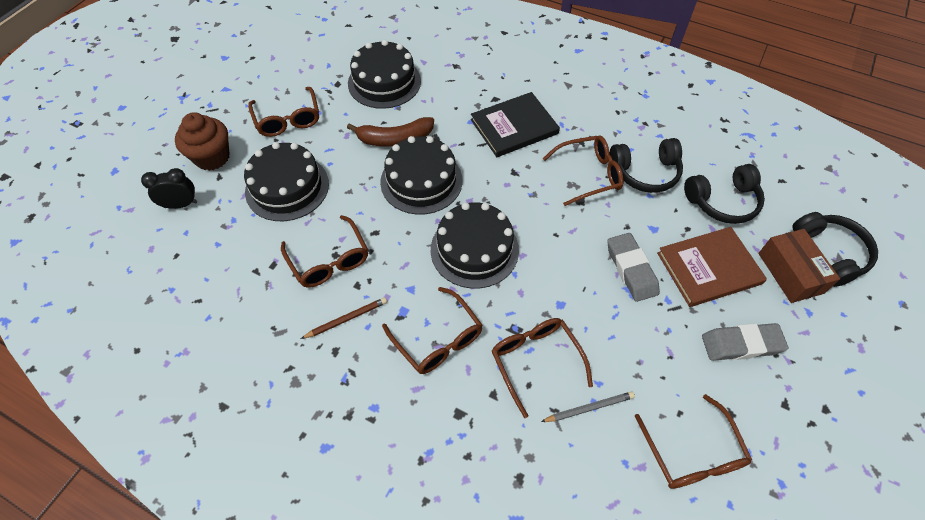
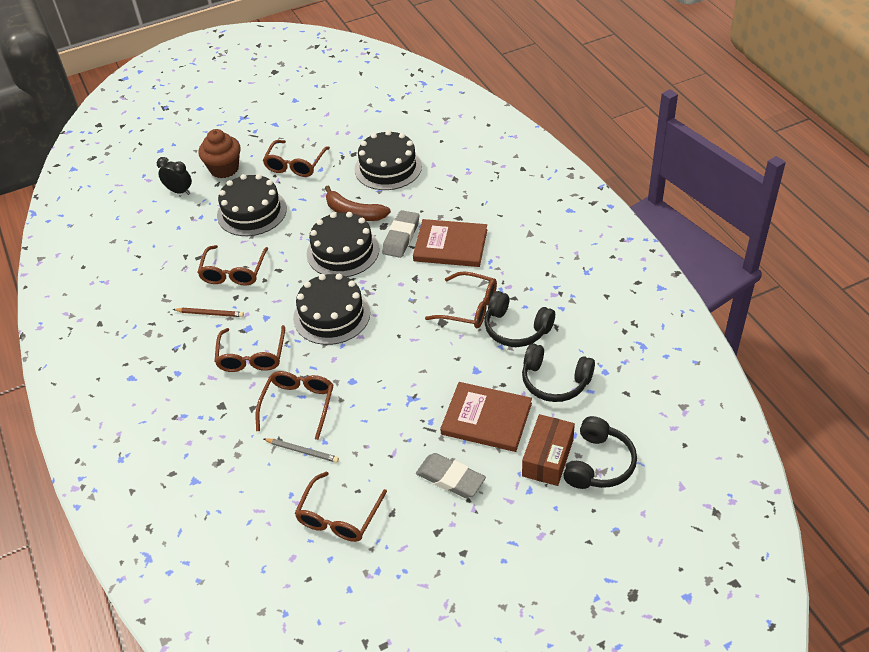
camera: 40 degrees right, 10 degrees down
(514, 127) = (450, 245): black book -> brown book
(631, 269) = (427, 387): grey eraser -> grey eraser (401, 237)

